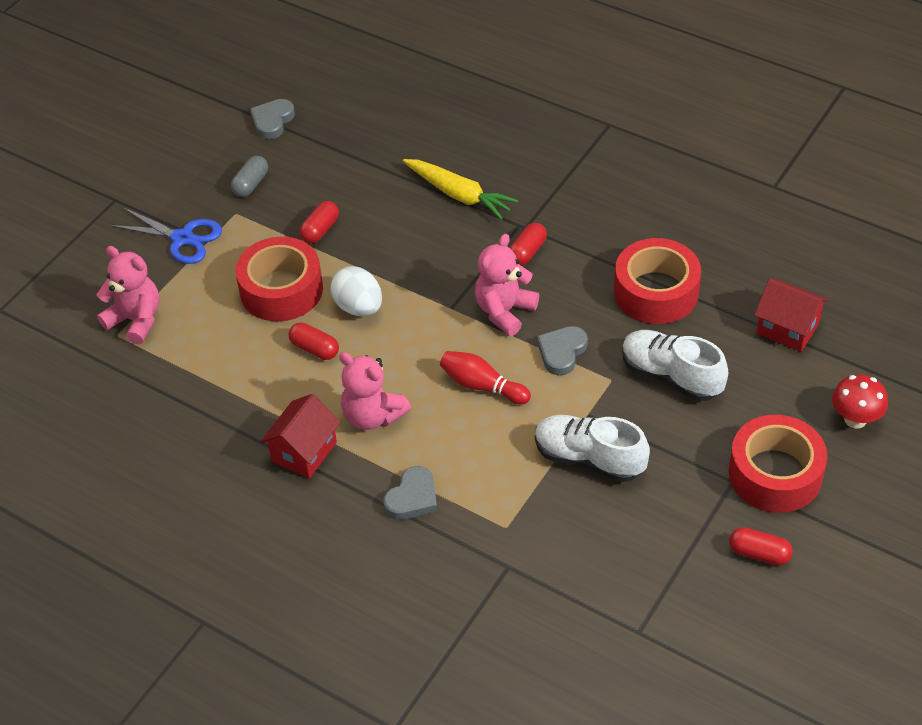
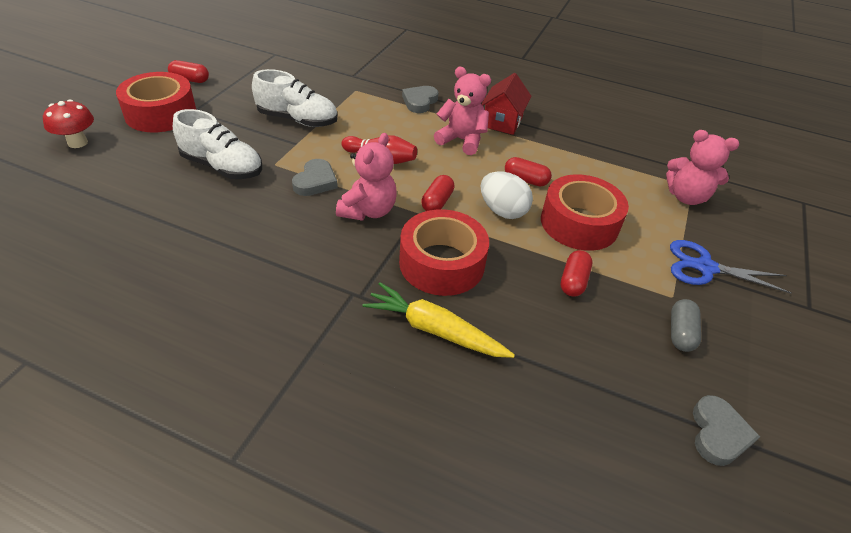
camera: 165 degrees right, 5 degrees down
(527, 252) = (349, 265): red capsule -> red capsule (437, 202)
(656, 292) = (219, 231): red tape -> red tape (441, 263)
(787, 328) = (99, 203): red house -> none

